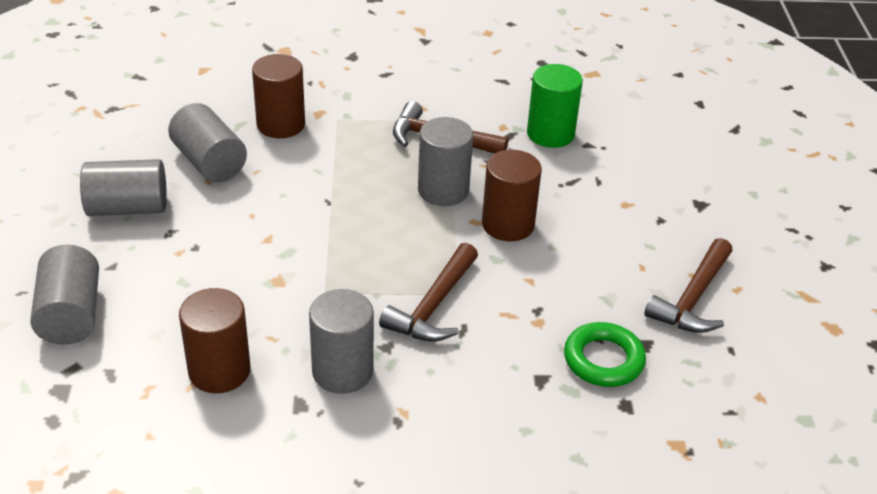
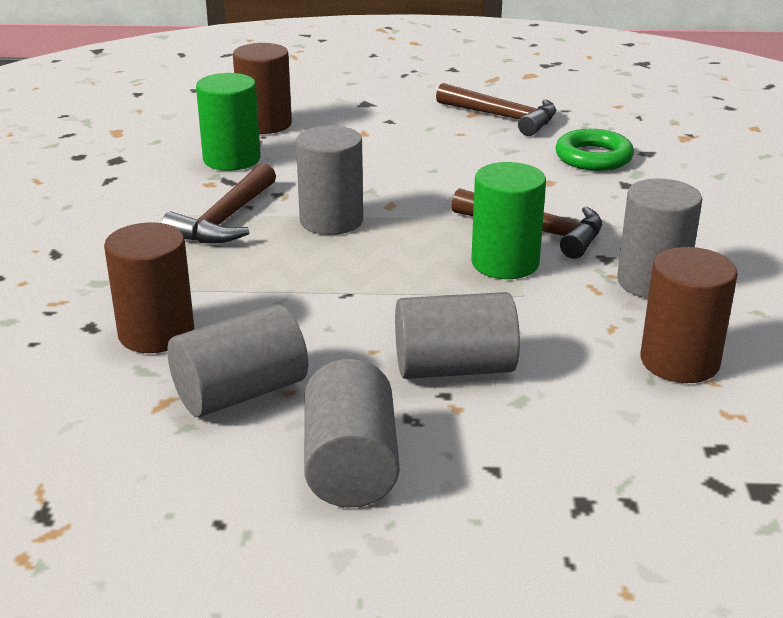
camera: 85 degrees left, 10 degrees down
(70, 315) = (610, 498): grey cylinder -> grey cylinder (454, 368)
(375, 284) = (505, 263): none -> green cylinder
(508, 224) = (396, 188): brown cylinder -> brown cylinder (265, 124)

